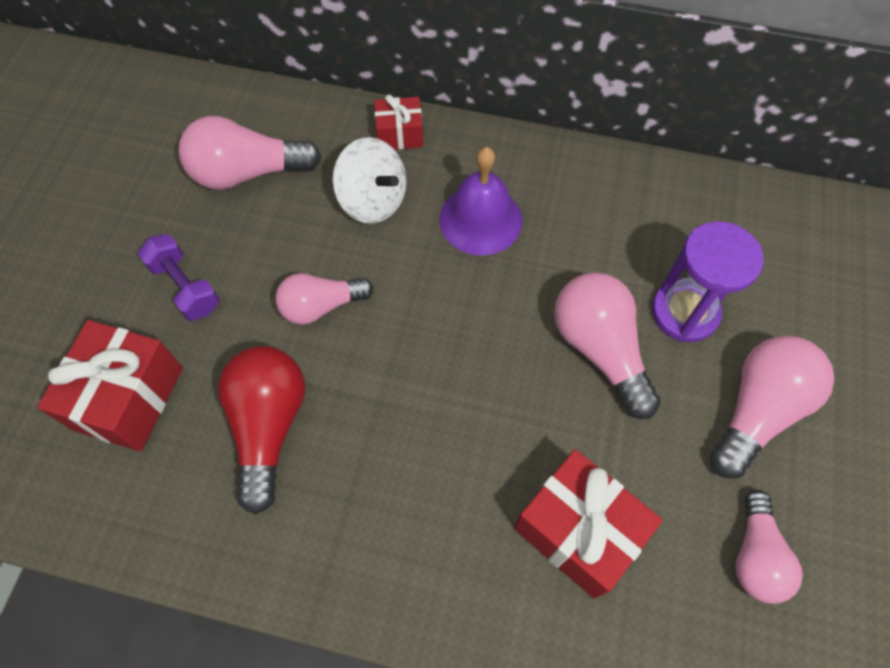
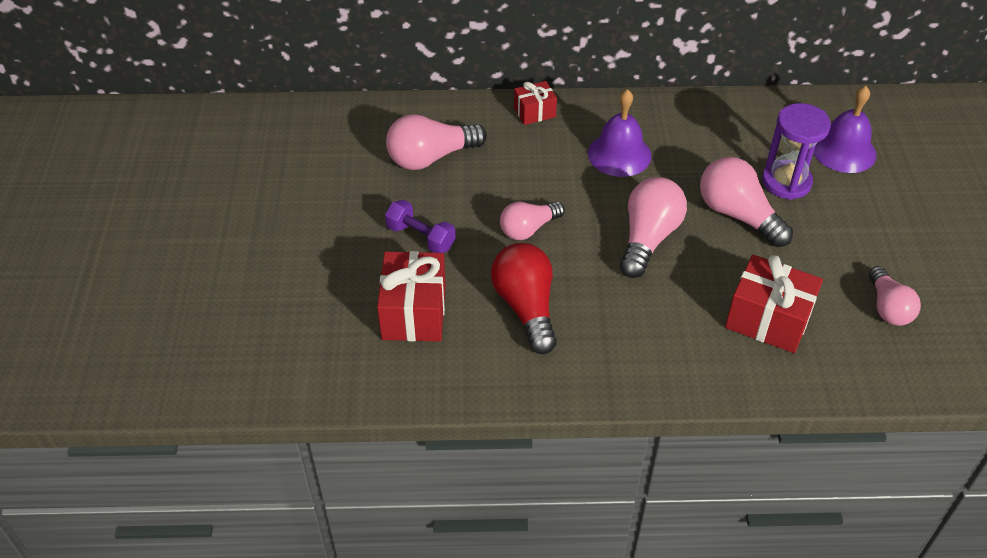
camera: 15 degrees left, 15 degrees down
(373, 200) = (535, 157): white spinning top -> none
(757, 410) = (857, 228): pink light bulb -> pink light bulb (648, 238)
(782, 280) = (844, 150): none -> purple bell

